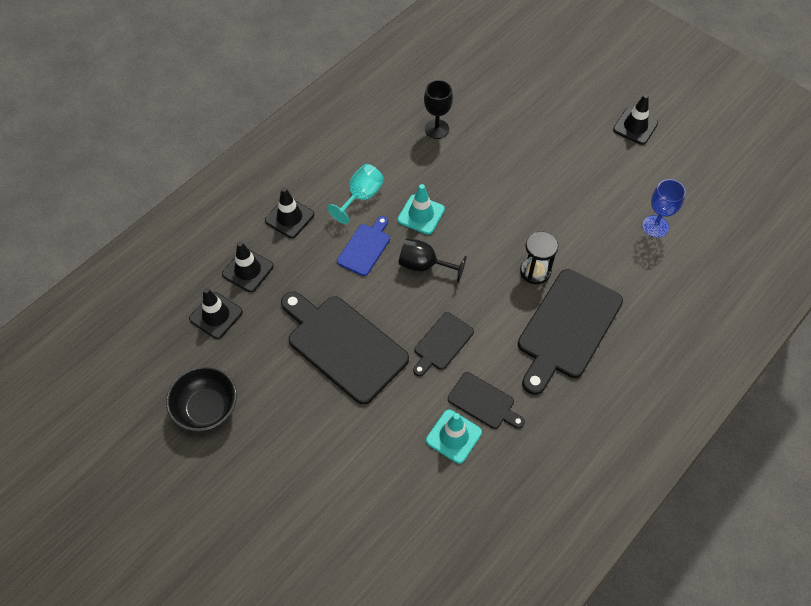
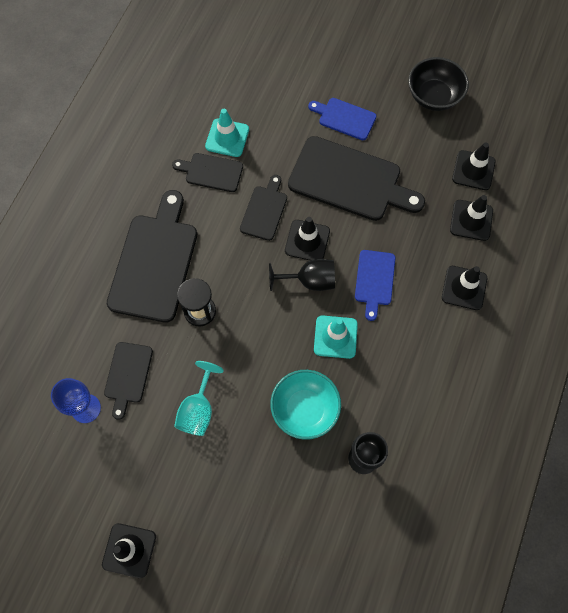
camera: 160 degrees right, 10 degrees up
(315, 416) = (344, 118): none -> blue cutting board
(361, 197) = (405, 337): turquoise goblet -> turquoise goblet (198, 409)
(411, 301) = (307, 241): none -> black traffic cone
(469, 172) = (305, 409): none -> turquoise bowl
(613, 240) = (128, 375): none -> black cutting board

